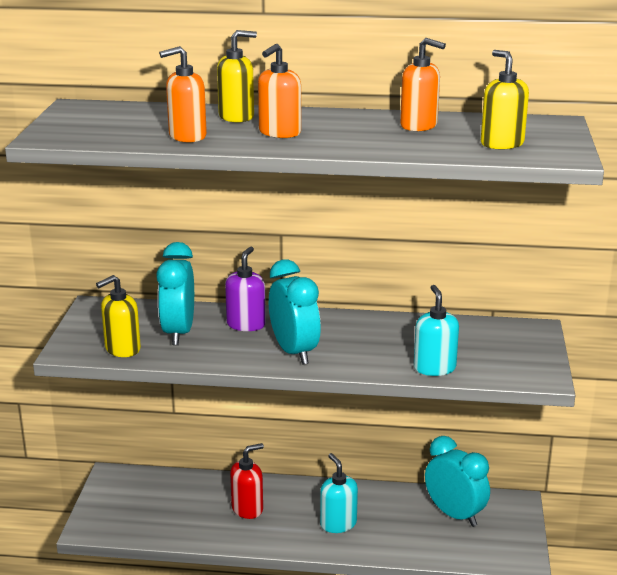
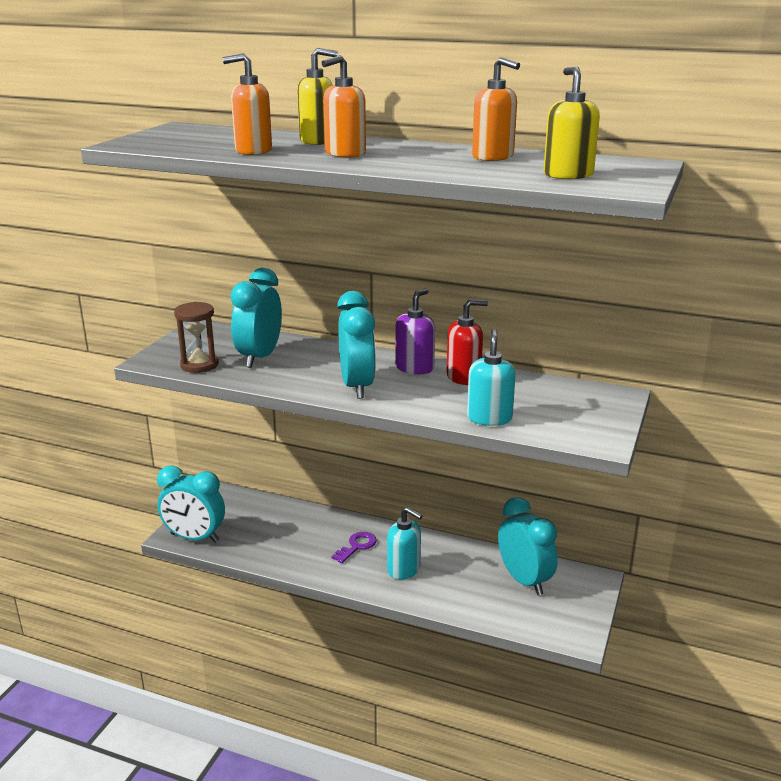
camera: 15 degrees right, 0 degrees up
(111, 527) = (194, 538): none -> turquoise clock
(122, 349) = (199, 365): yellow soap dispenser -> brown hourglass
(246, 324) = (327, 357): purple soap dispenser -> purple soap dispenser (414, 368)
(247, 508) = (324, 541): red soap dispenser -> red soap dispenser (464, 377)
(282, 508) = (357, 546): none -> purple key
(338, 524) = (404, 570): turquoise soap dispenser -> turquoise soap dispenser turned 135 degrees clockwise

